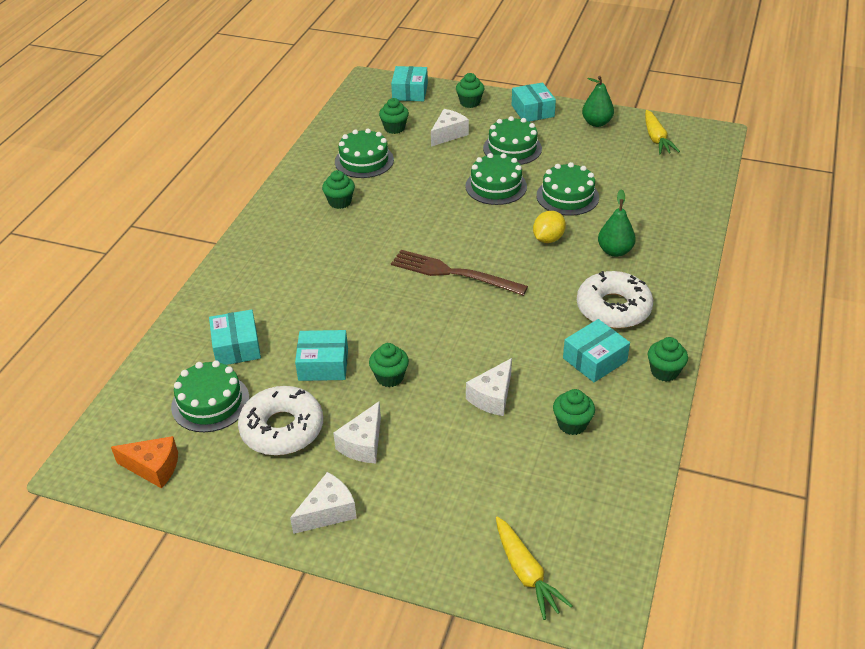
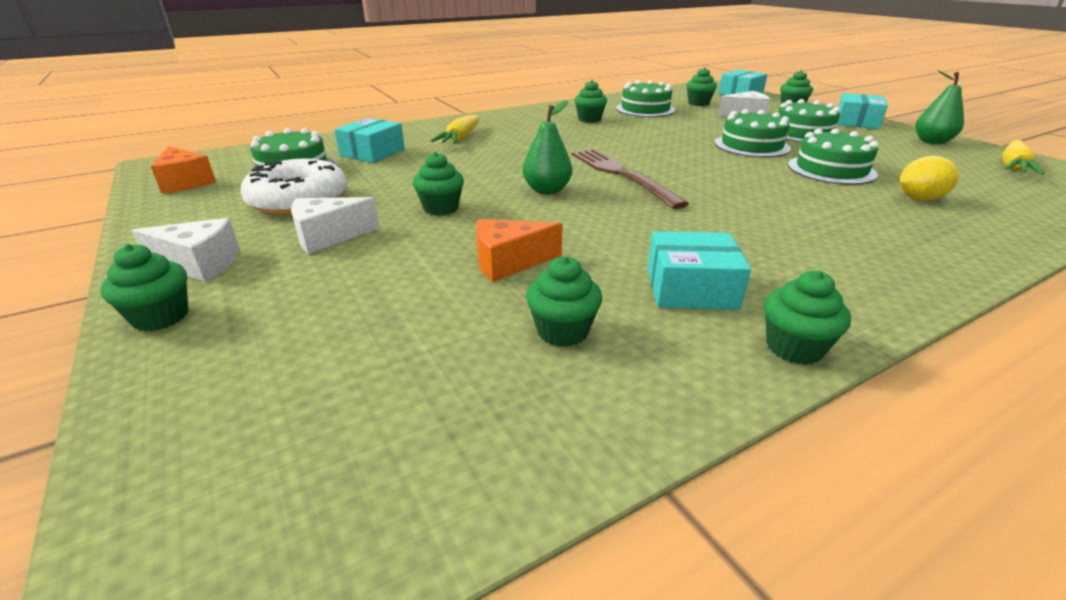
camera: 40 degrees right, 10 degrees down
(323, 364) = (407, 181): turquoise box -> none
(379, 549) = (161, 317): none -> green cupcake
(492, 397) = (508, 262): white cheese -> orange cheese
(526, 573) = (203, 460): yellow carrot -> yellow carrot (460, 138)
(548, 239) = (765, 186): yellow lemon -> yellow lemon (919, 199)
(613, 308) = (784, 258): white donut -> none
(615, 251) = (848, 218): green pear -> green pear (547, 190)

